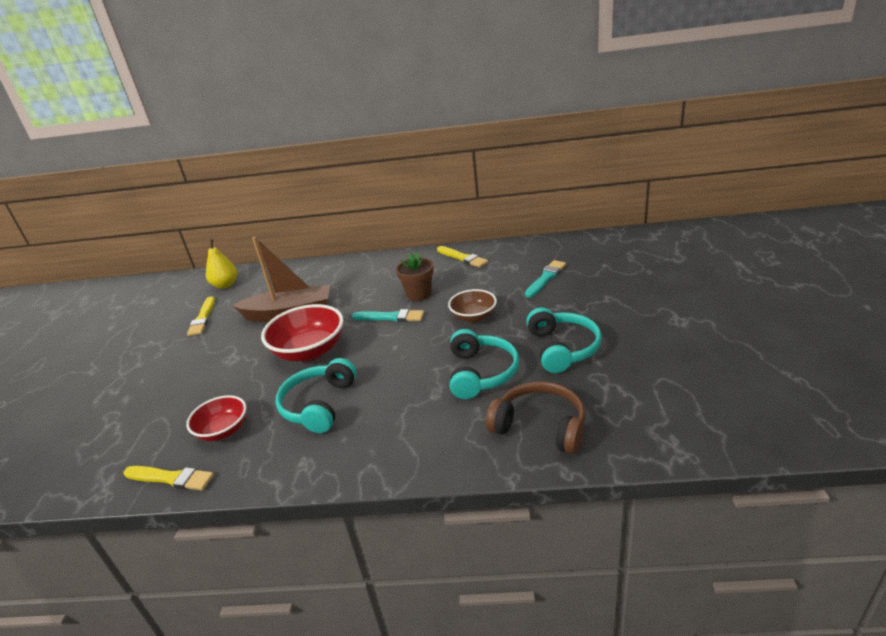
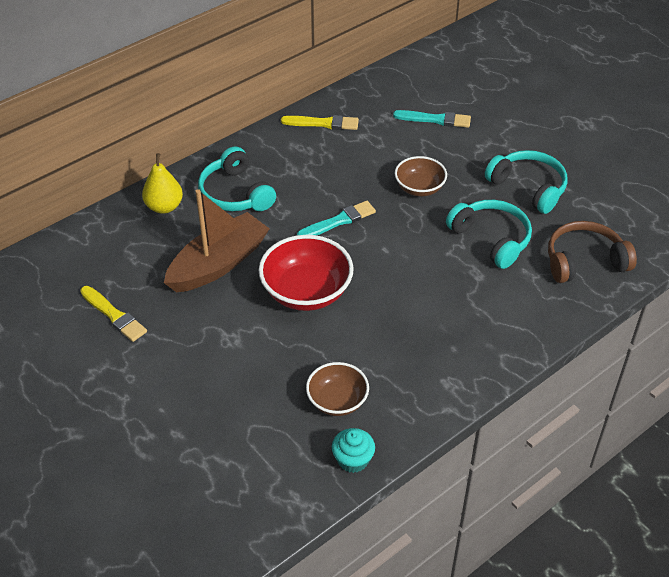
camera: 45 degrees left, 15 degrees up
(171, 478) = (353, 460): yellow brush -> turquoise cupcake
(223, 431) = (337, 401): red bowl -> brown bowl
(225, 285) = (71, 265): yellow pear -> yellow pear (164, 207)
(318, 405) = (391, 334): turquoise headphones -> turquoise headphones (235, 193)
(419, 294) = (333, 184): brown flower pot -> none
(545, 278) = (435, 119): turquoise brush -> turquoise brush turned 105 degrees clockwise

